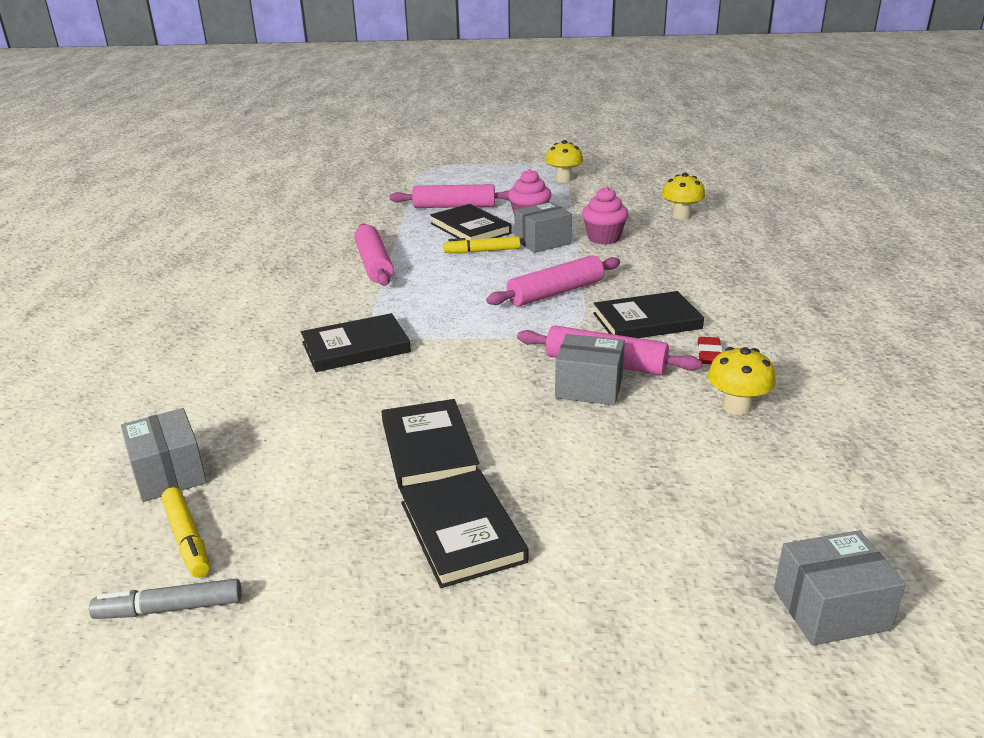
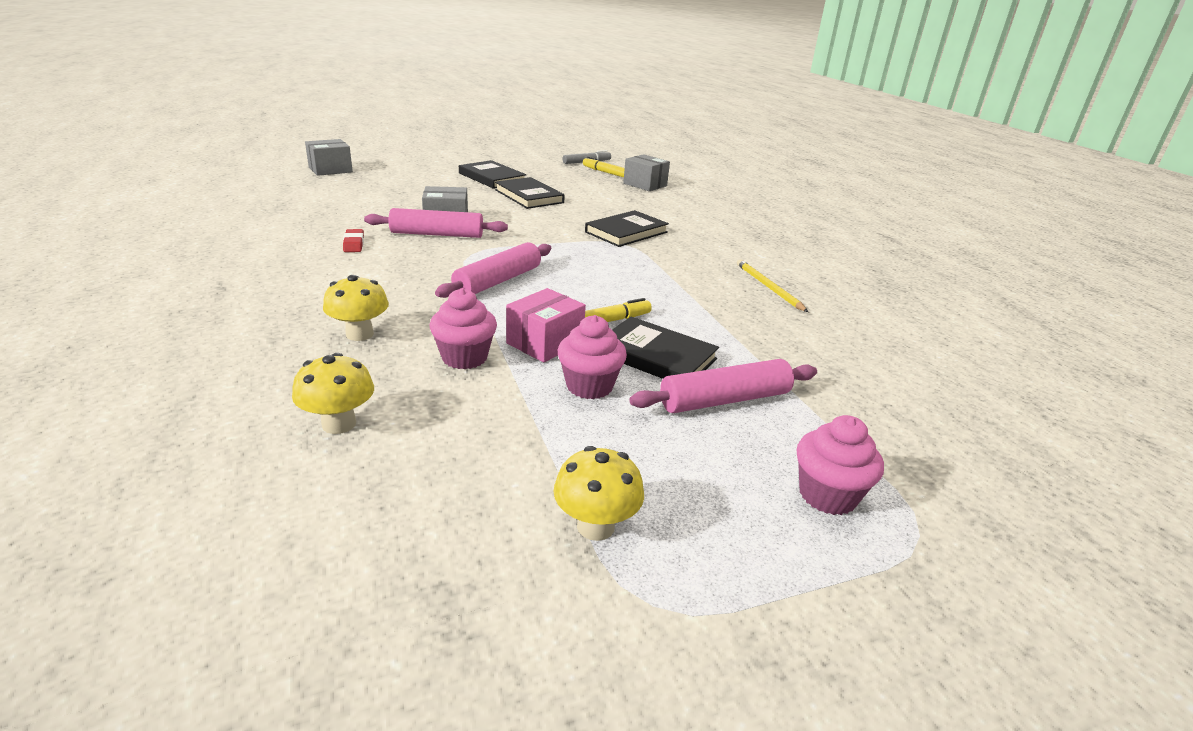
camera: 155 degrees right, 0 degrees up
(303, 266) = (768, 287): none -> yellow pencil
(374, 264) = (705, 295): pink rolling pin -> none
(452, 177) = (827, 495): none -> pink cupcake
(542, 242) = (545, 343): grey box -> pink box
(647, 321) = (404, 263): black book -> none
(737, 407) = (344, 219): yellow mushroom -> yellow mushroom (359, 334)

